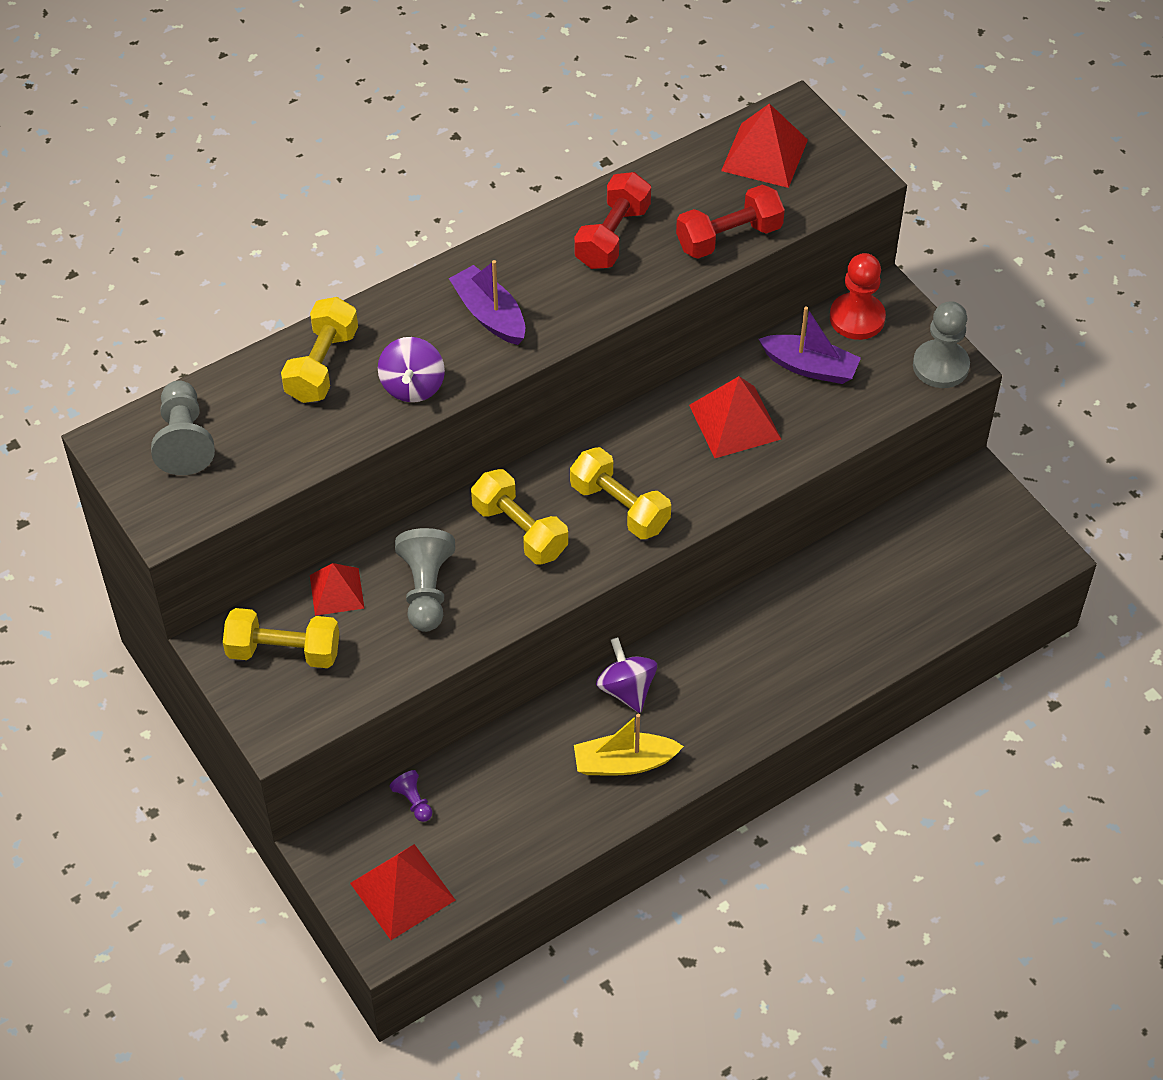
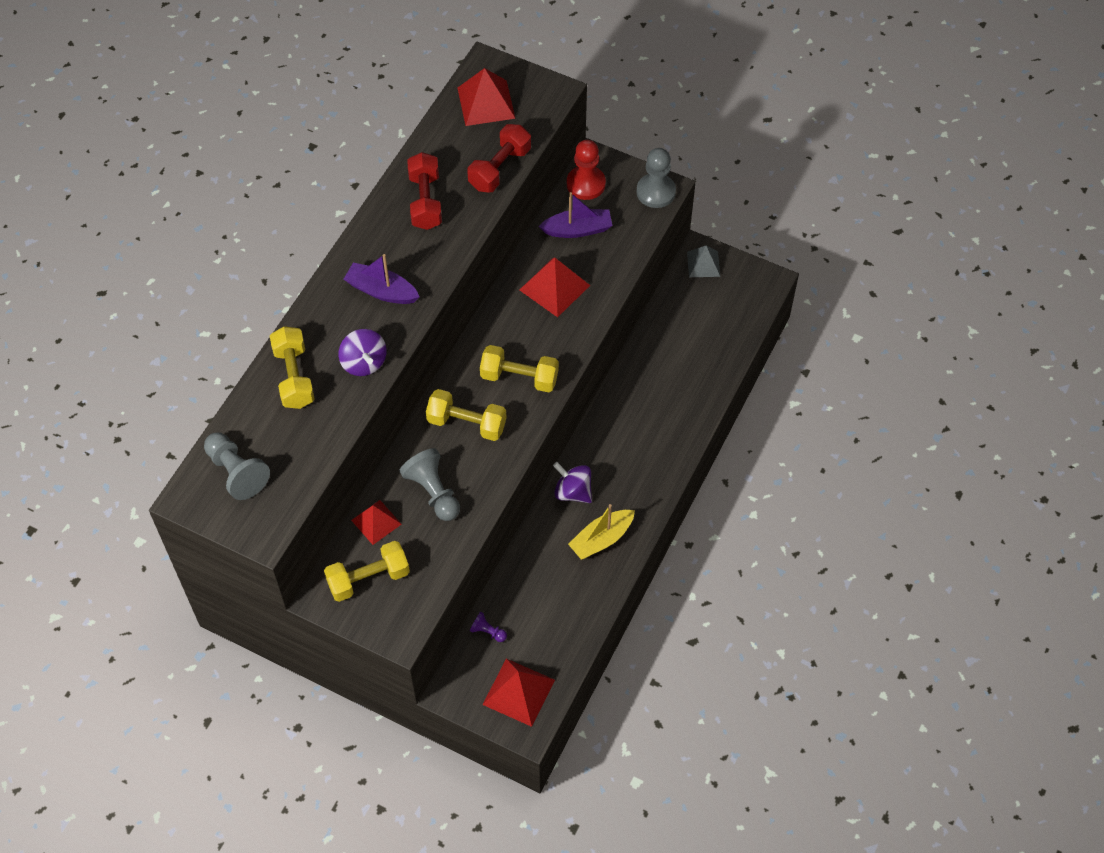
camera: 30 degrees left, 5 degrees up
(975, 495) = (703, 264): none -> grey pyramid

